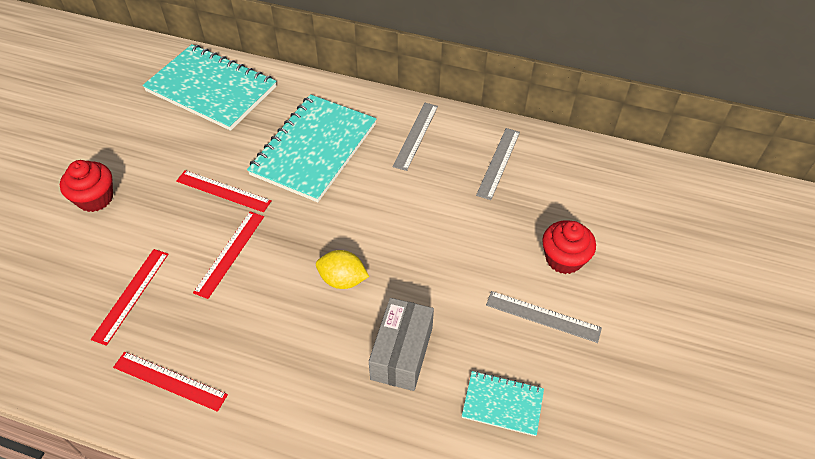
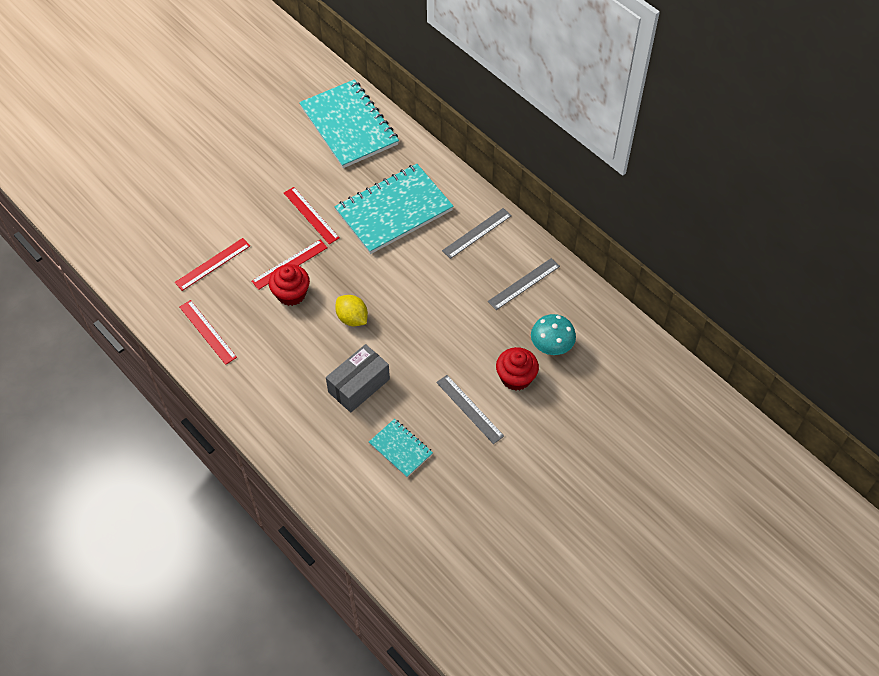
camera: 30 degrees right, 5 degrees up
(95, 198) = (224, 182): red cupcake -> red cupcake (291, 294)
(573, 211) = (551, 346): none -> turquoise mushroom

